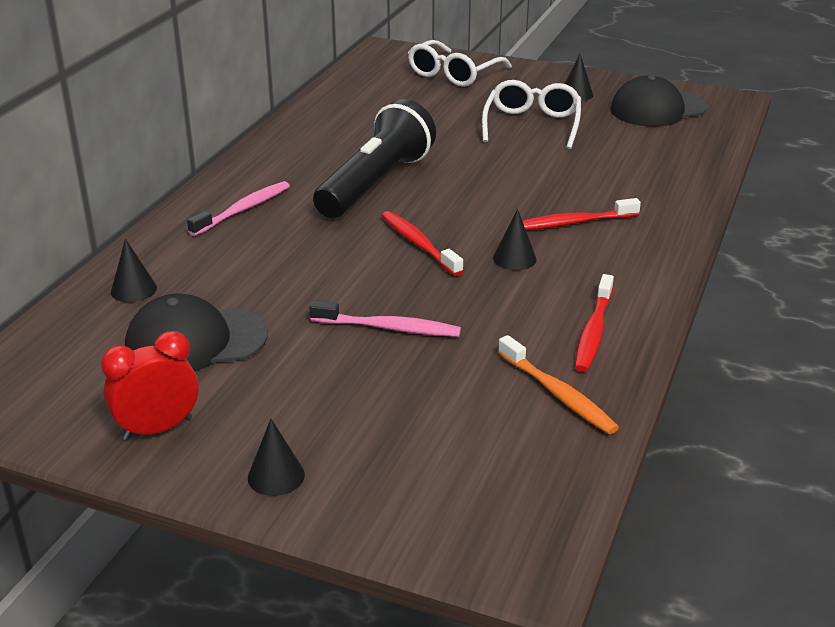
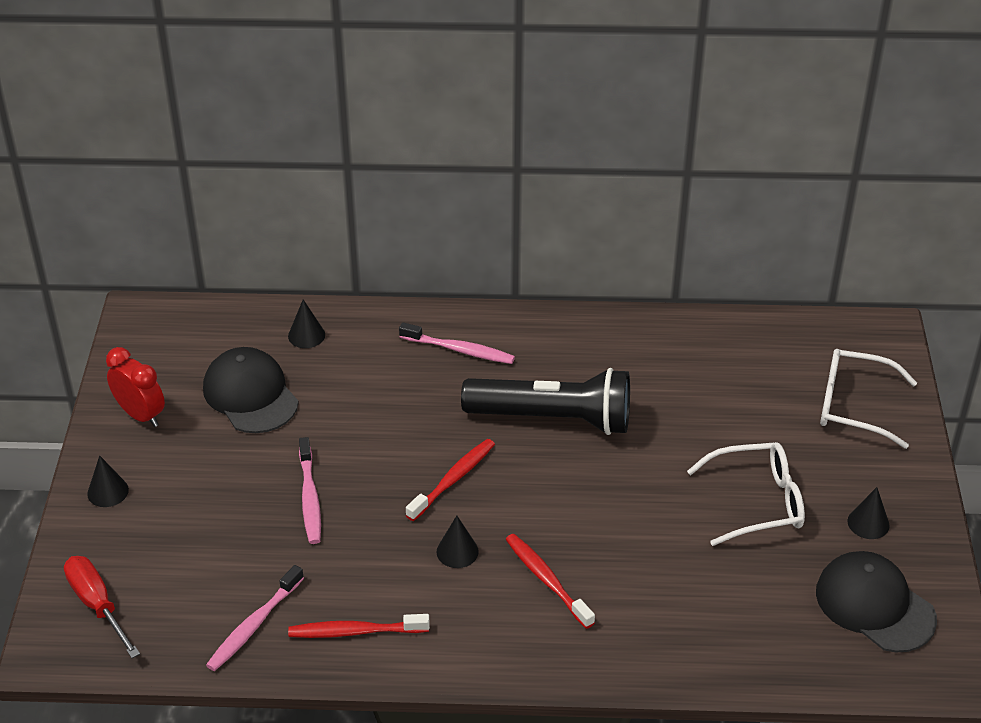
camera: 70 degrees right, 10 degrees up
(471, 511) = (97, 605): none -> red screwdriver
(558, 394) = (254, 625): orange toothbrush -> pink toothbrush

